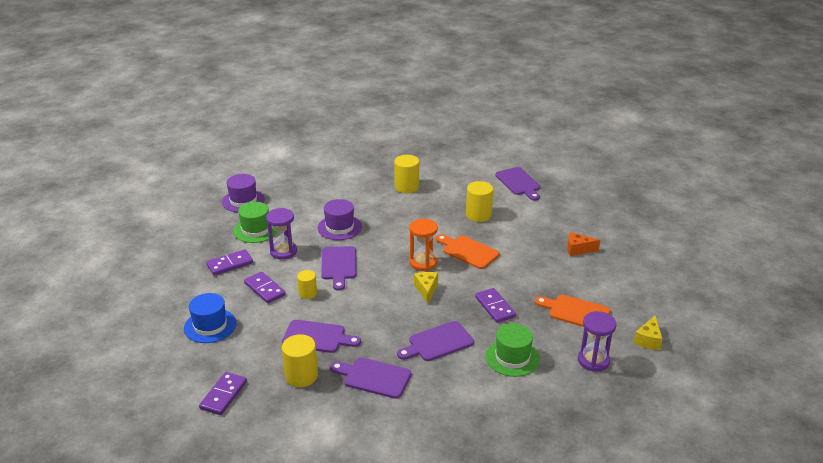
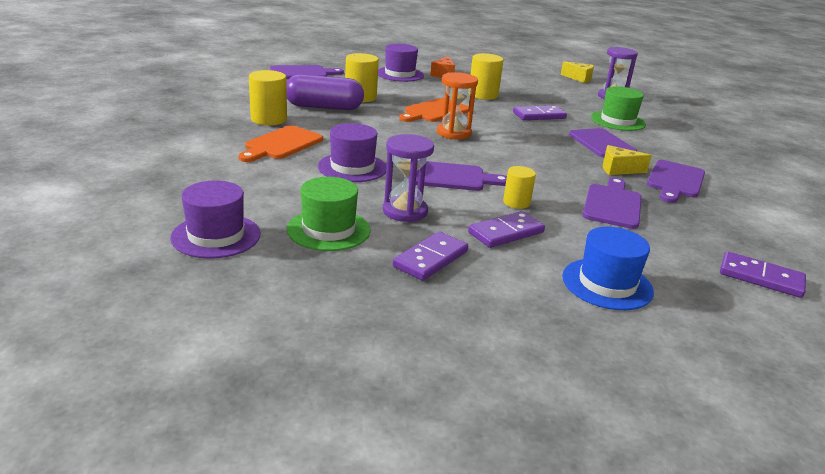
camera: 85 degrees left, 5 degrees down
(230, 264) = (430, 259): purple domino -> purple domino turned 60 degrees clockwise
(301, 376) = (692, 220): yellow cylinder -> yellow cylinder (483, 95)
(426, 290) = (509, 138): yellow cheese -> yellow cheese (618, 169)
(444, 203) = (324, 107): none -> purple capsule
(557, 227) = (400, 74): none -> purple hat
(576, 312) = (544, 91): orange cutting board -> orange cutting board (281, 144)

